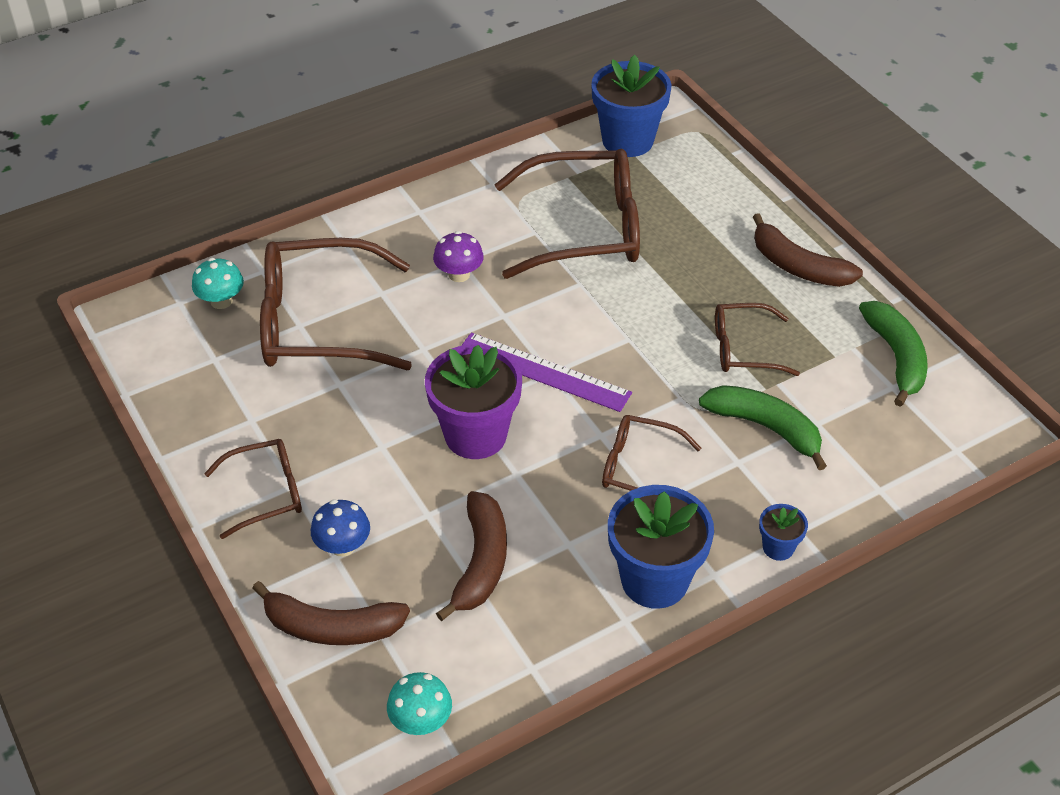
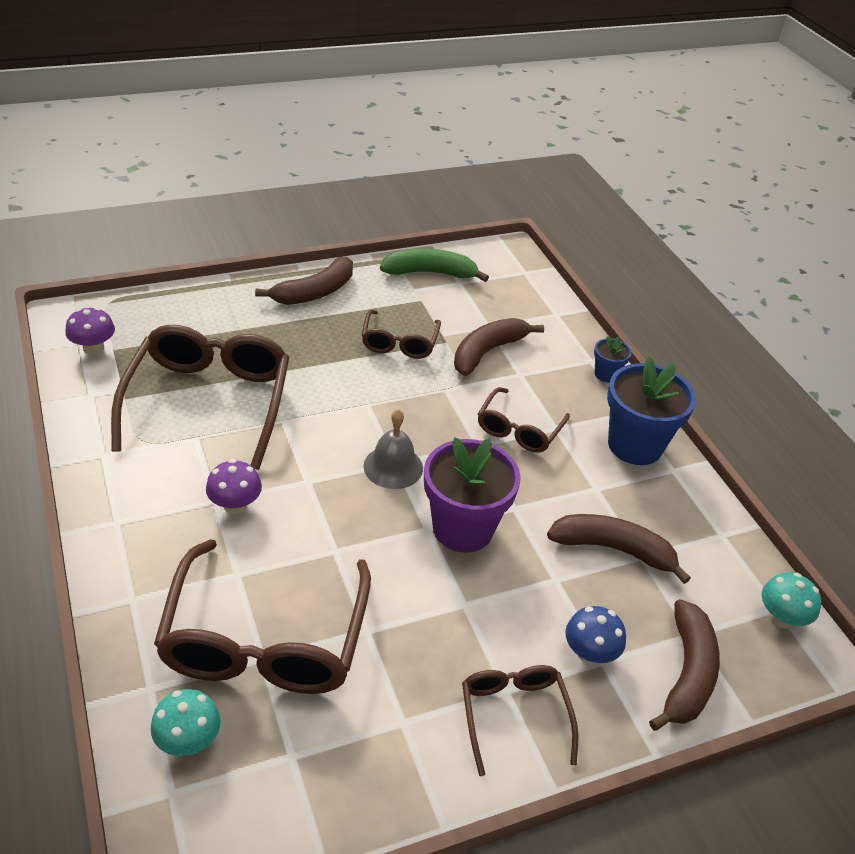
camera: 85 degrees left, 5 degrees down
(543, 372) = (393, 467): purple ruler -> grey bell
(627, 140) = (93, 348): blue flower pot -> purple mushroom
(765, 427) = (487, 352): green banana -> brown banana

